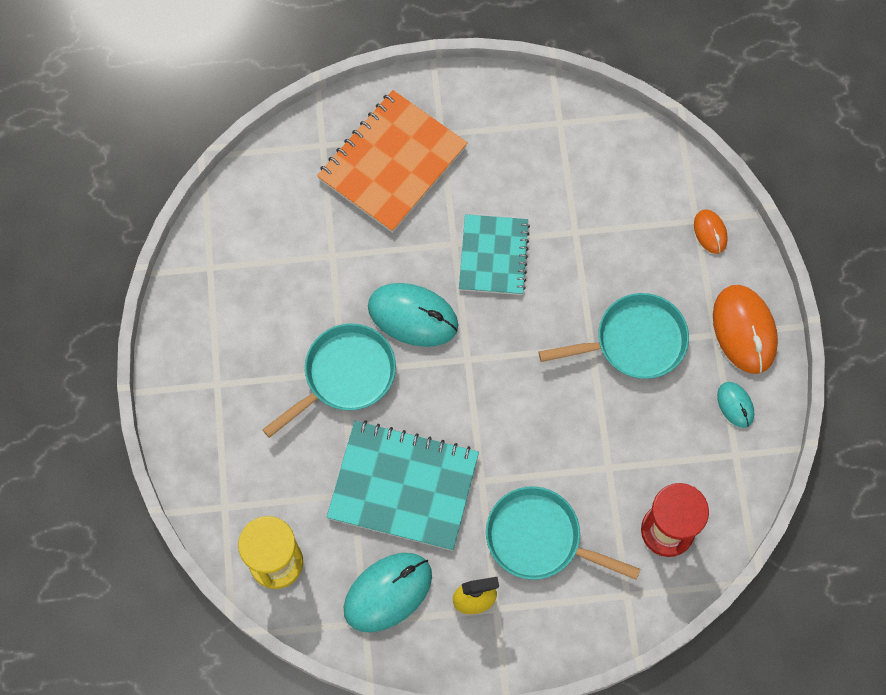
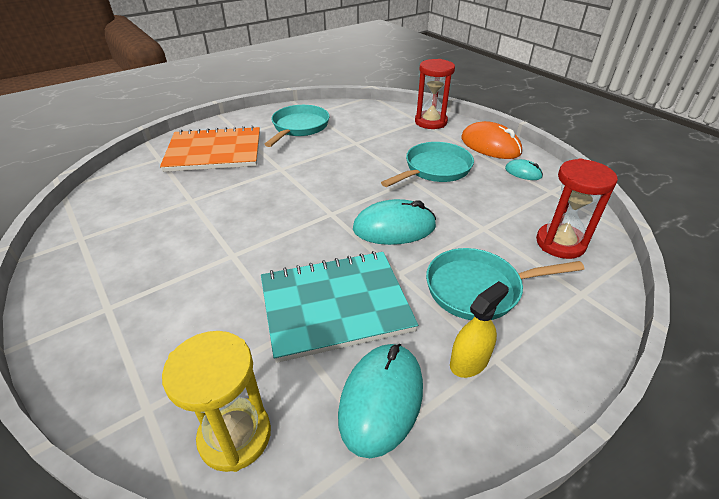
camera: 30 degrees left, 30 degrees down
(345, 376) = (236, 256): turquoise pan -> turquoise pan (299, 127)
(392, 163) = (214, 152): orange notebook -> orange notebook turned 75 degrees clockwise
(413, 316) = (273, 207): turquoise mouse -> turquoise mouse (394, 227)
(493, 256) = (312, 165): turquoise notebook -> none
(710, 232) = (430, 122): orange mouse -> red hourglass

